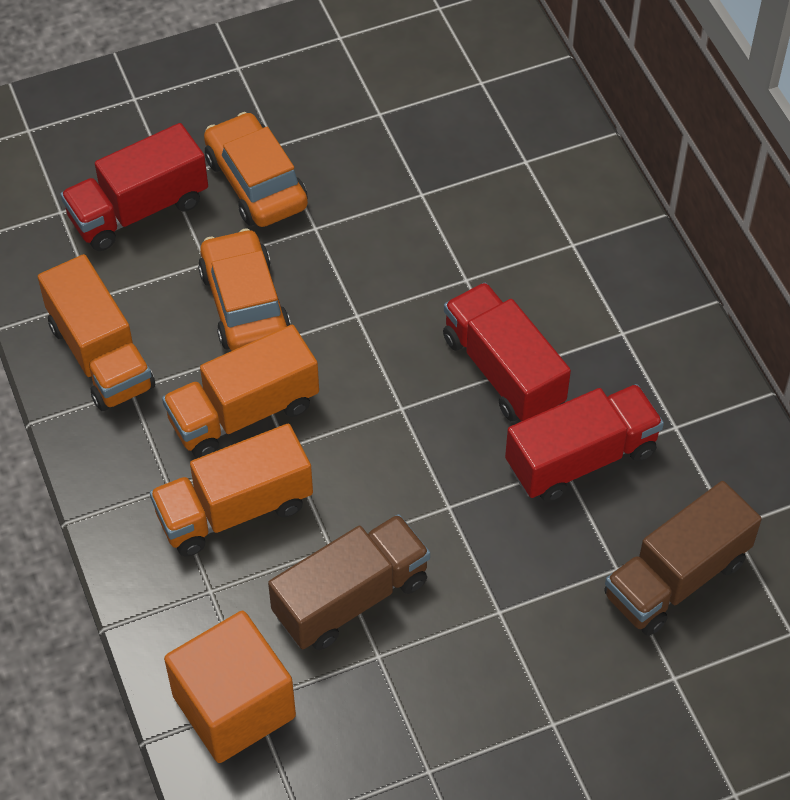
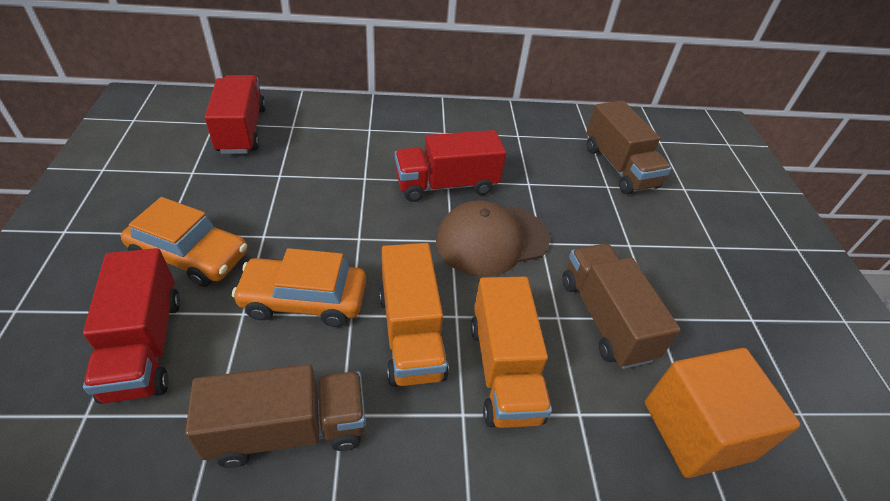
camera: 75 degrees left, 10 degrees down
(101, 356) = (288, 429): orange truck -> brown truck
(256, 182) = (190, 256): orange car -> orange car turned 150 degrees counterclockwise
(424, 450) = (491, 240): none -> brown cap
(581, 458) = (526, 175): red truck -> red truck (242, 130)

